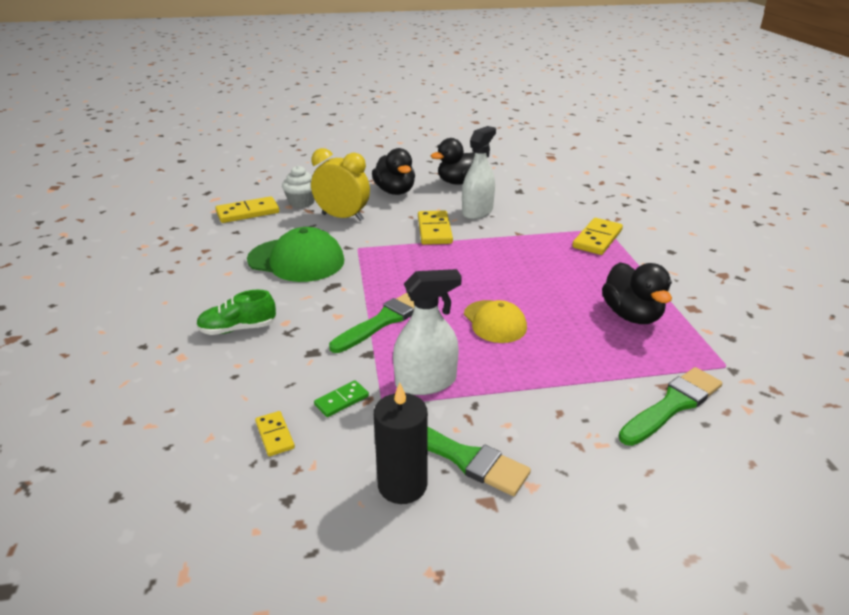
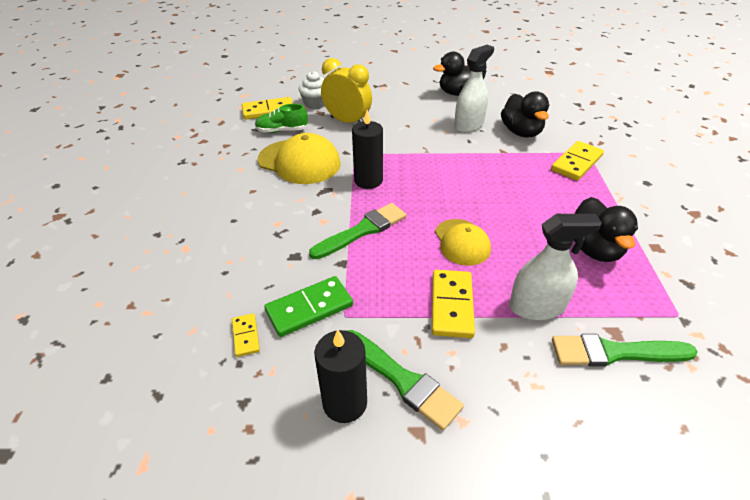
camera: 10 degrees right, 10 degrees up
(238, 329) = (237, 225): green shoe -> green shoe (282, 131)
(296, 260) = (299, 162): green cap -> yellow cap
(341, 400) = (309, 308): green domino -> green domino, size x1.80
(379, 272) = (368, 180): none -> black candle
(395, 191) = (398, 99): black duck -> black duck (521, 132)
(425, 382) = (387, 298): white spray bottle -> white spray bottle (537, 306)
(434, 230) = (426, 141): yellow domino -> yellow domino (451, 305)
(672, 405) = (615, 352): green brush -> green brush turned 150 degrees counterclockwise

